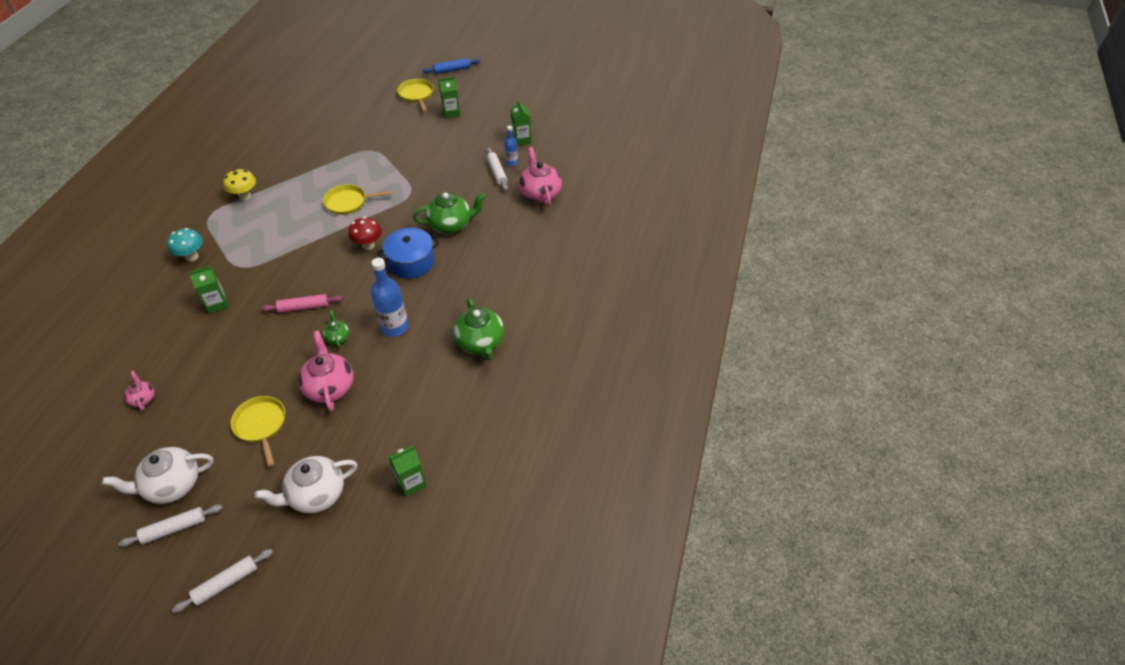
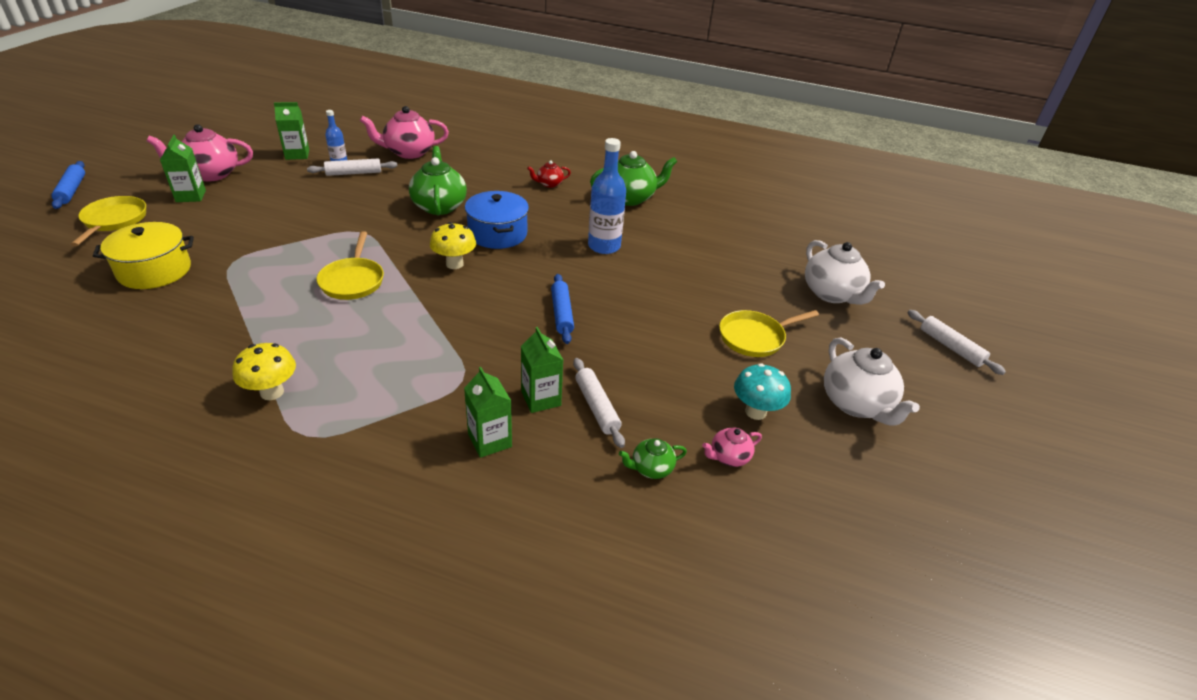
camera: 90 degrees left, 10 degrees down
(174, 528) = (909, 394): white rolling pin -> white rolling pin (596, 407)
(192, 256) = (416, 444): turquoise mushroom -> turquoise mushroom (755, 412)
(303, 307) = (561, 313): pink rolling pin -> blue rolling pin
(330, 387) = (693, 289): pink teapot -> pink teapot (210, 174)
(338, 337) = (617, 285): green teapot -> green teapot (651, 468)
(362, 126) = (154, 270): none -> yellow pot
(368, 245) = (454, 264): red mushroom -> yellow mushroom
(411, 482) = (801, 240): green carton -> green carton (490, 440)
(417, 95) = (113, 221): yellow pan -> yellow pan turned 105 degrees clockwise
(498, 285) = (549, 184): none -> red teapot

